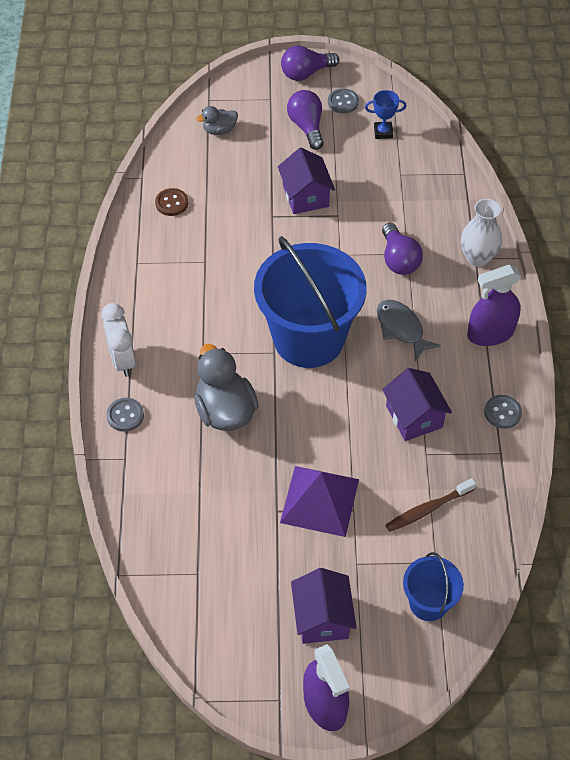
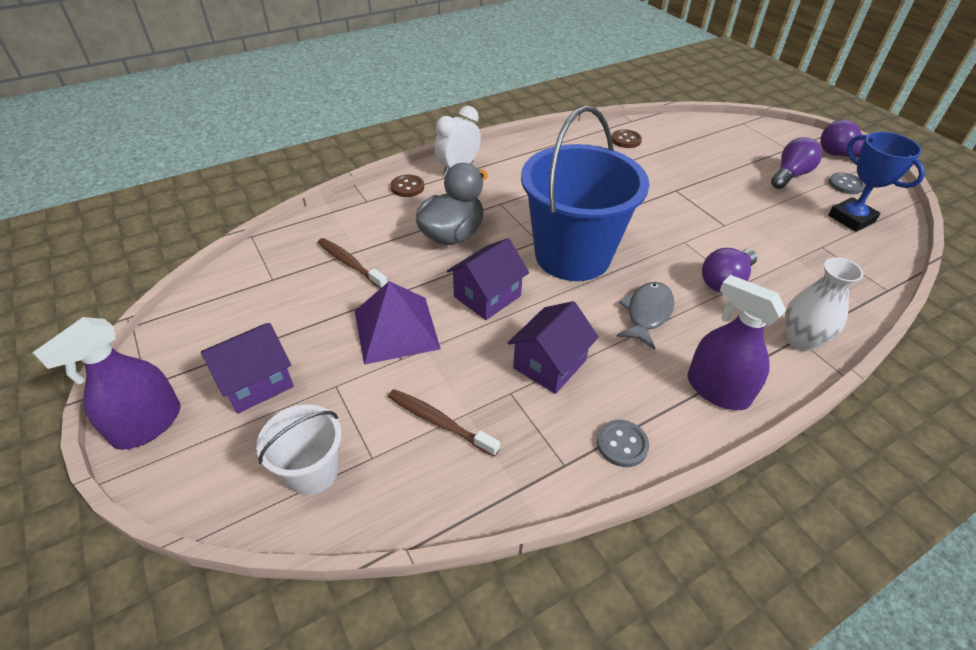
camera: 60 degrees right, 10 degrees down
(125, 415) = (407, 187): grey button -> brown button
(215, 505) = (350, 264): none -> brown toothbrush
(219, 130) = (722, 137): grey duck -> none
(305, 196) = (720, 200): purple house -> purple house (487, 296)
(383, 132) = (851, 218): blue trophy -> blue trophy, size x1.65
(428, 603) = (312, 471): blue bucket -> white bucket

